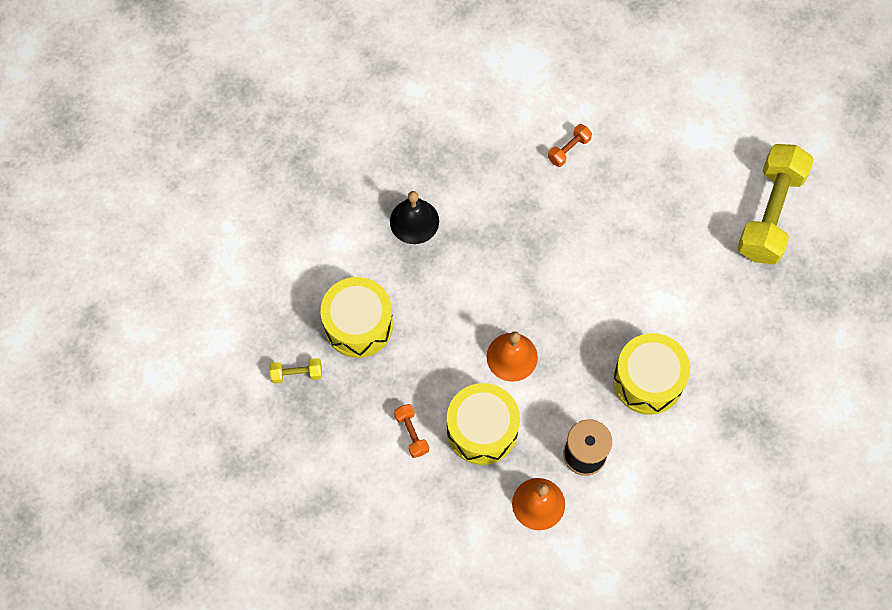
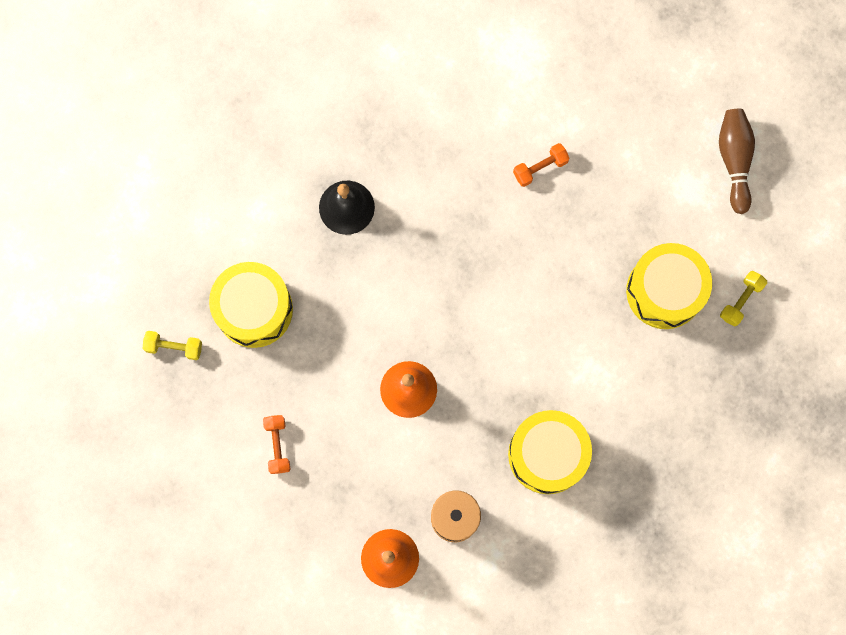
camera: 15 degrees right, 10 degrees up
(482, 430) = (353, 461): yellow drum -> yellow drum (664, 291)
(727, 105) = (734, 161): none -> brown bowling pin
(770, 213) = (741, 300): yellow dumbbell -> yellow dumbbell, size x0.42

